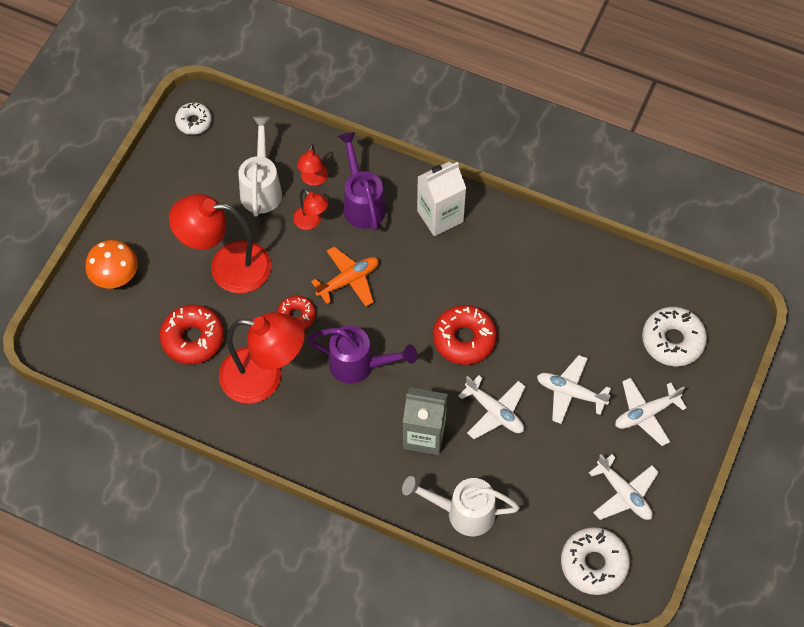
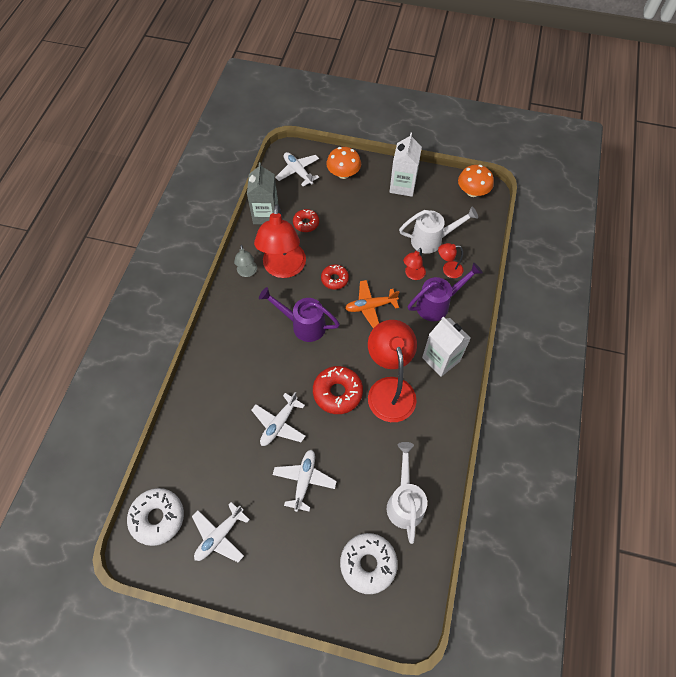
camera: 80 degrees right, 0 degrees up
(159, 204) = (402, 186): none -> white carton
(193, 338) = (306, 223): red donut -> red donut, size x0.61
(194, 122) = (472, 192): white donut -> orange mushroom
(227, 267) = (364, 232): red lamp -> red lamp (389, 389)
(259, 426) = (247, 272): none -> grey lamp
(348, 280) = (370, 306): orange plane -> orange plane turned 120 degrees clockwise
(359, 365) = (303, 325): purple watering can -> purple watering can turned 105 degrees clockwise
(424, 435) = (253, 376): grey carton -> grey carton (266, 214)
(462, 512) = (194, 412): white watering can -> white watering can (404, 501)
(646, 414) = (294, 547): white plane -> white plane (298, 172)

